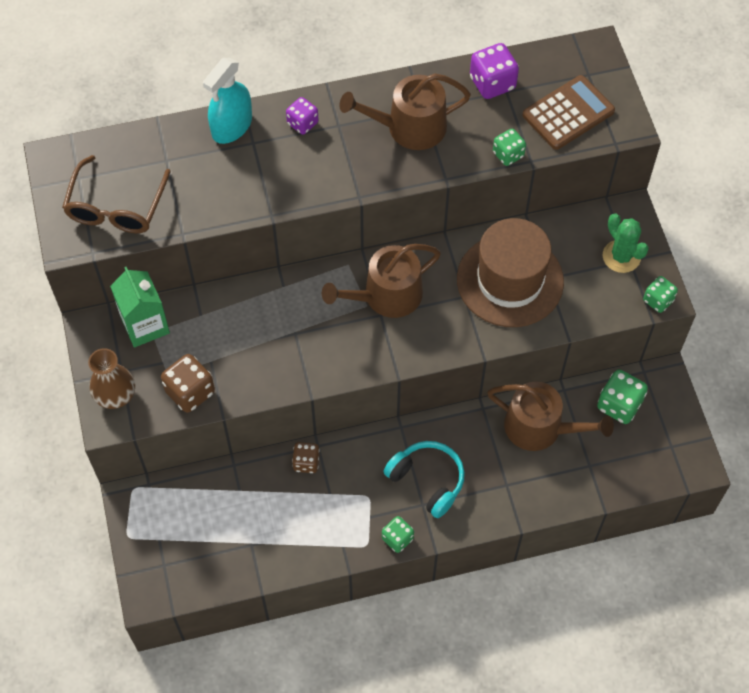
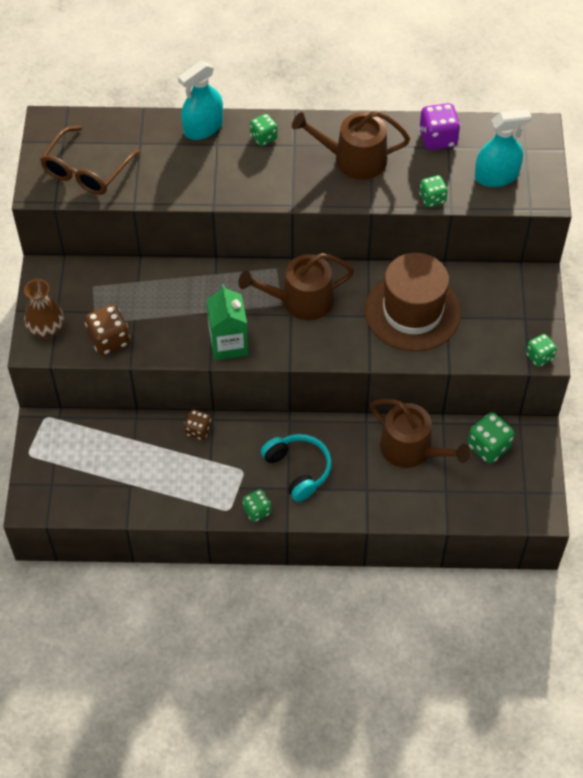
camera: 15 degrees right, 5 degrees down
(145, 325) = (89, 279): green carton -> green carton (228, 344)
(302, 123) = (263, 137): purple dice -> green dice
(568, 113) = (496, 176): brown calculator -> turquoise spray bottle
(621, 256) = (518, 313): green cactus -> none

